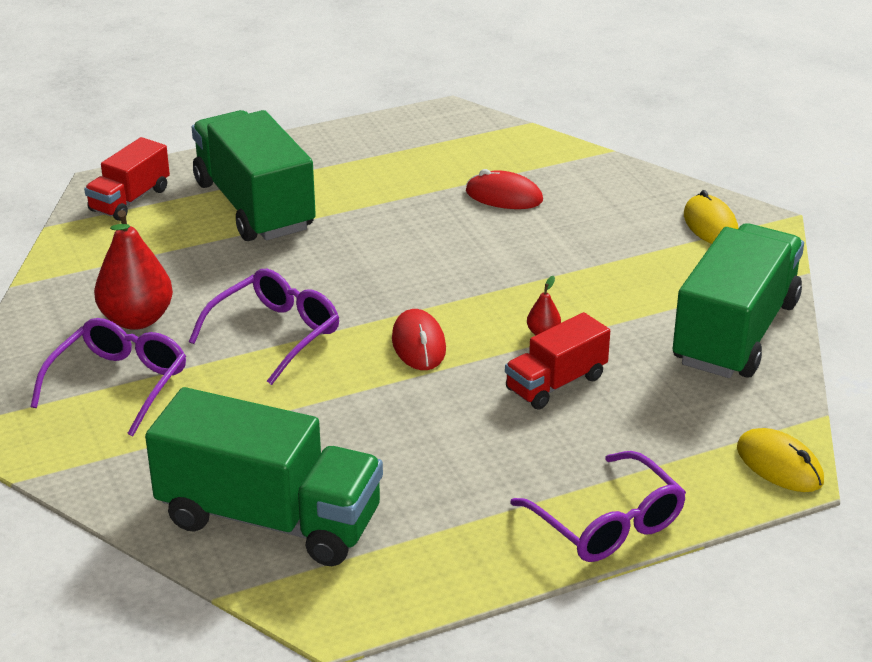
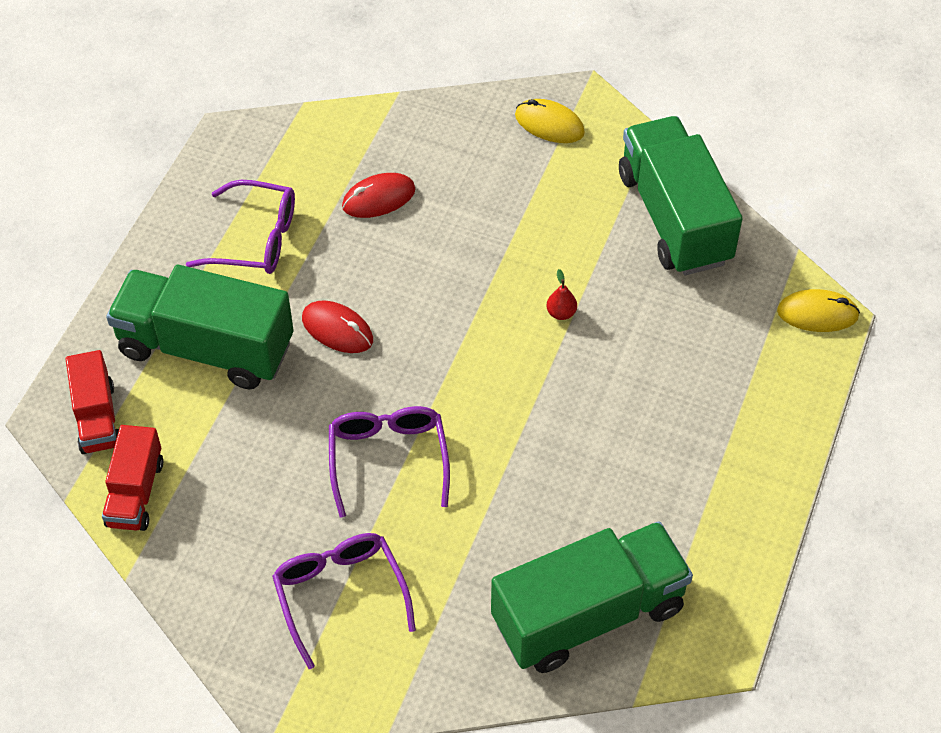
camera: 45 degrees left, 20 degrees up
(137, 319) = (270, 528): red pear -> none
(418, 344) = (495, 389): red mouse -> red mouse (337, 329)
(556, 383) = (620, 352): red truck -> red truck (135, 493)
(607, 523) = (779, 442): purple glasses -> purple glasses (256, 239)

